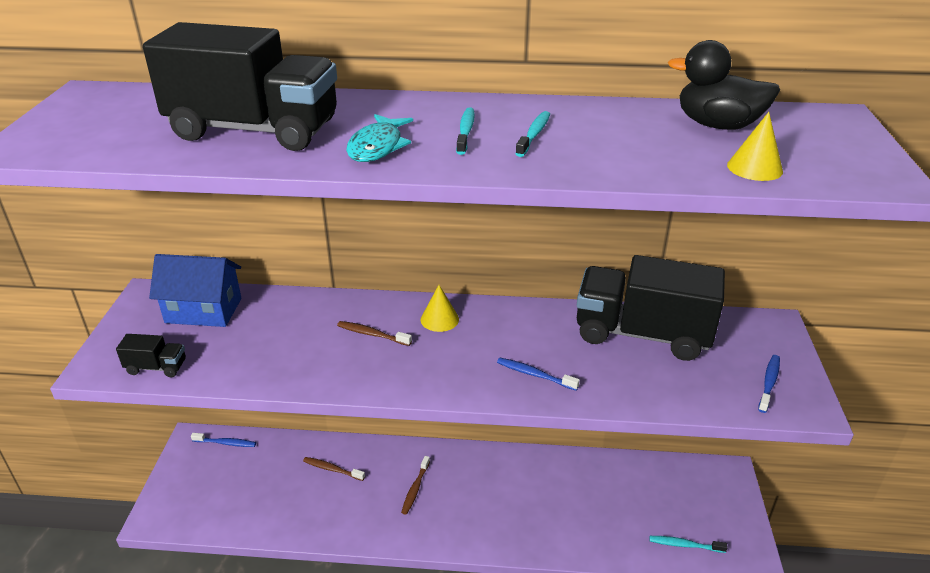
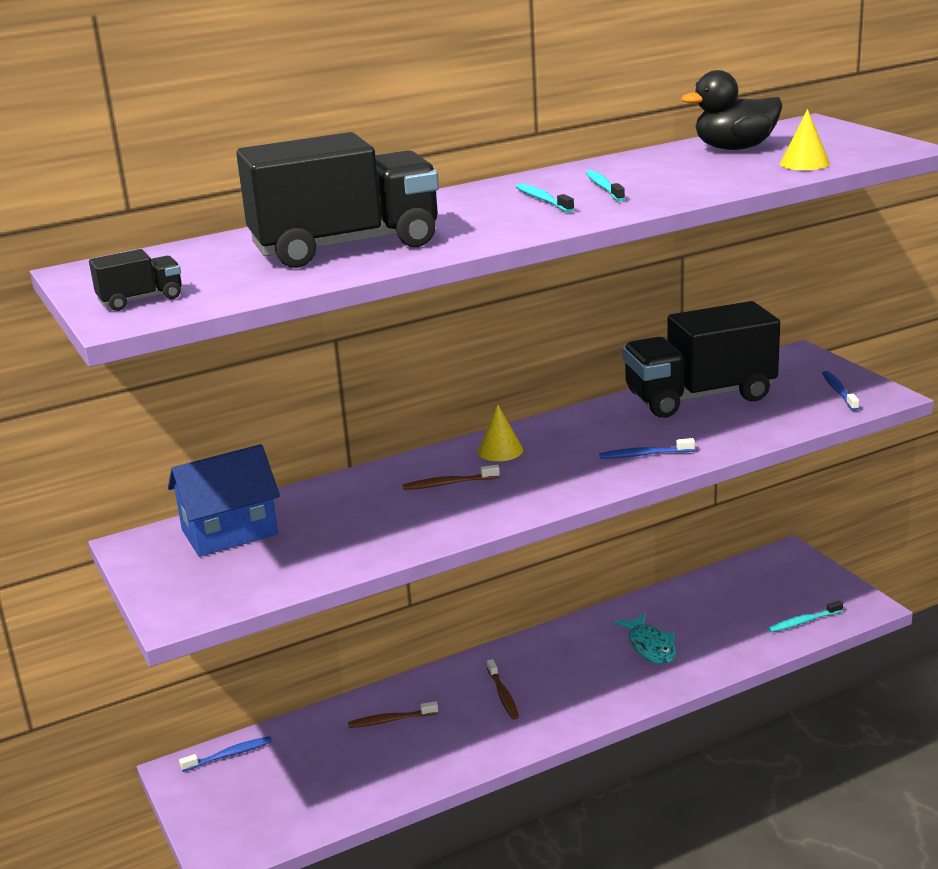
camera: 30 degrees left, 10 degrees down
(156, 367) = (250, 589): black truck -> black truck (141, 300)
(377, 147) = (488, 226): turquoise fish -> turquoise fish (650, 646)

